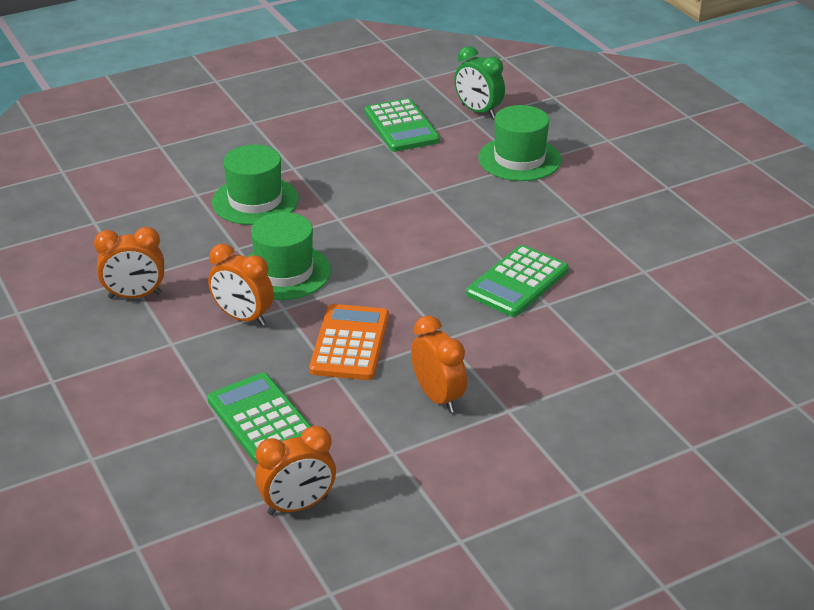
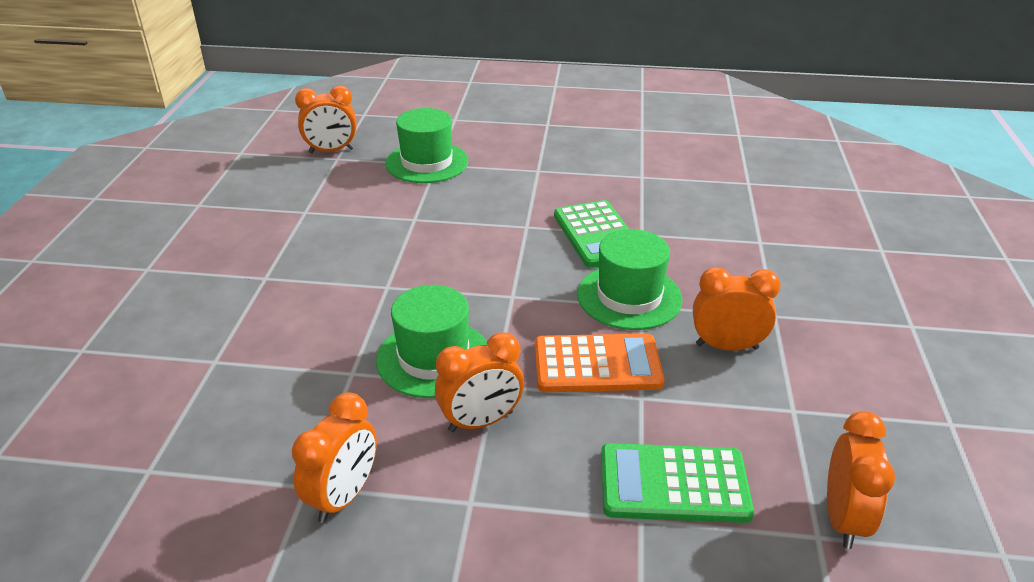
camera: 55 degrees left, 0 degrees up
(255, 201) = (285, 325): green hat -> green hat (629, 297)
(350, 343) = (597, 365): orange calculator -> orange calculator turned 135 degrees clockwise
(401, 127) = (294, 193): green calculator -> none
(478, 111) = (331, 151): green clock -> orange clock

